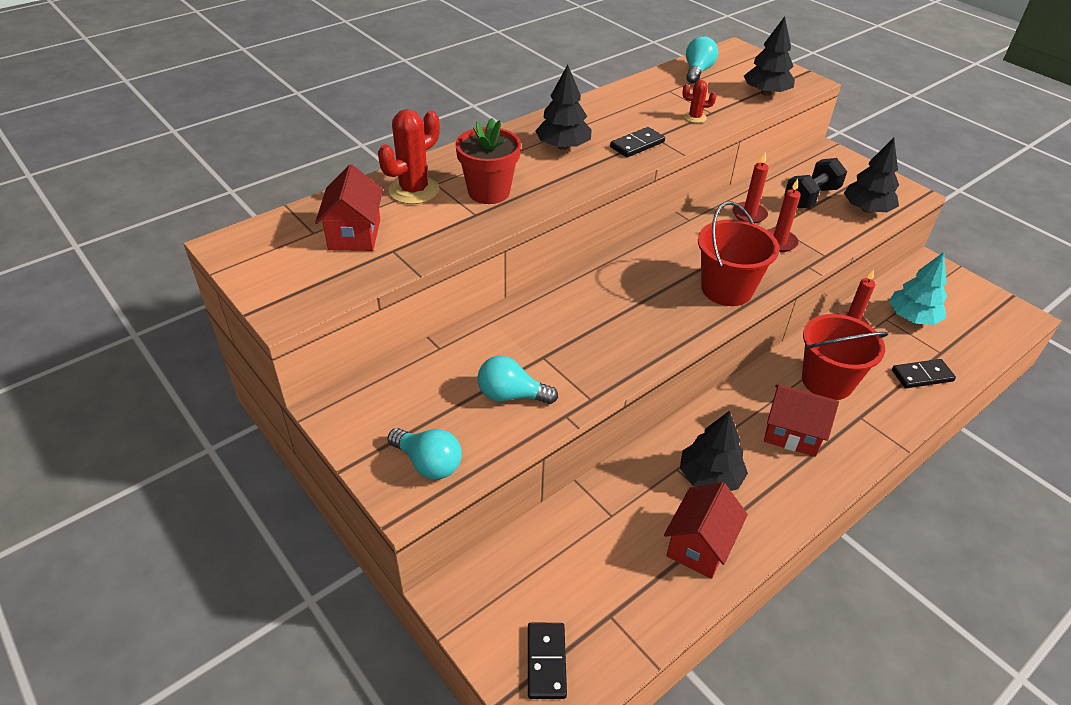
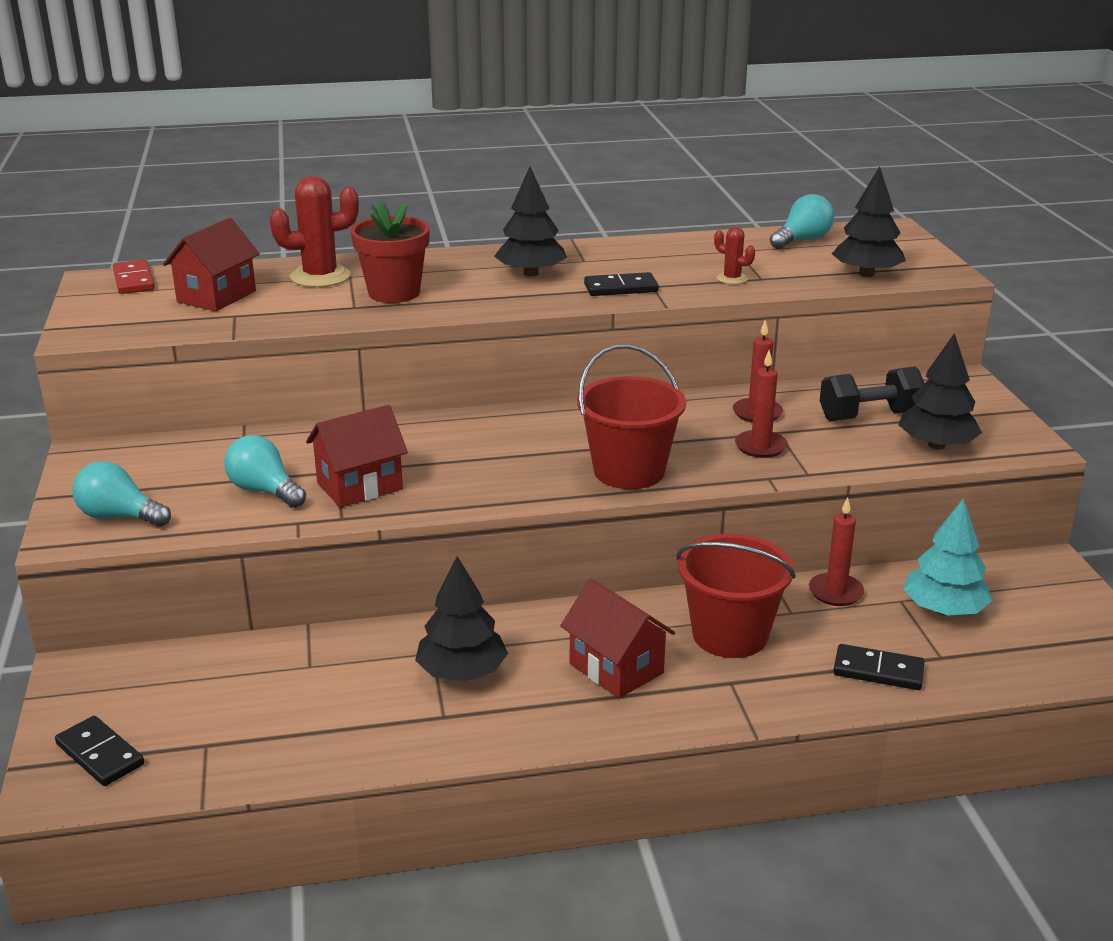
camera: 30 degrees right, 15 degrees down
(262, 236) = (133, 280): none -> red domino
(428, 463) = (119, 517): turquoise light bulb -> turquoise light bulb turned 135 degrees clockwise
(546, 661) = (100, 754): black domino -> black domino turned 75 degrees counterclockwise
(699, 545) = (374, 725): red house -> red house (359, 486)

